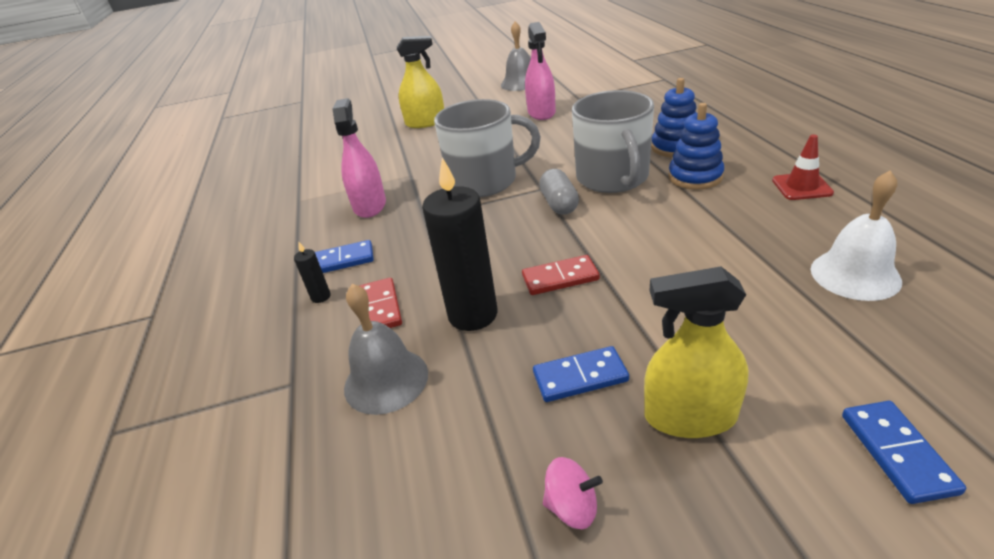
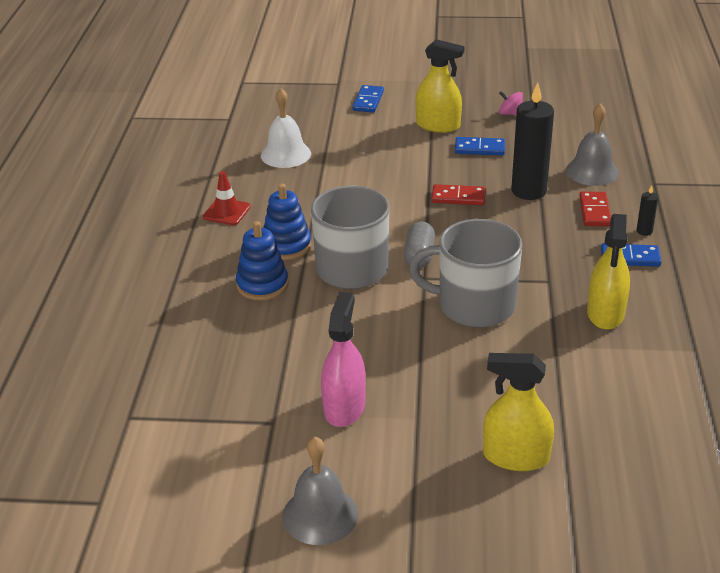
camera: 165 degrees left, 0 degrees up
(369, 205) = (605, 313): pink spray bottle -> yellow spray bottle

